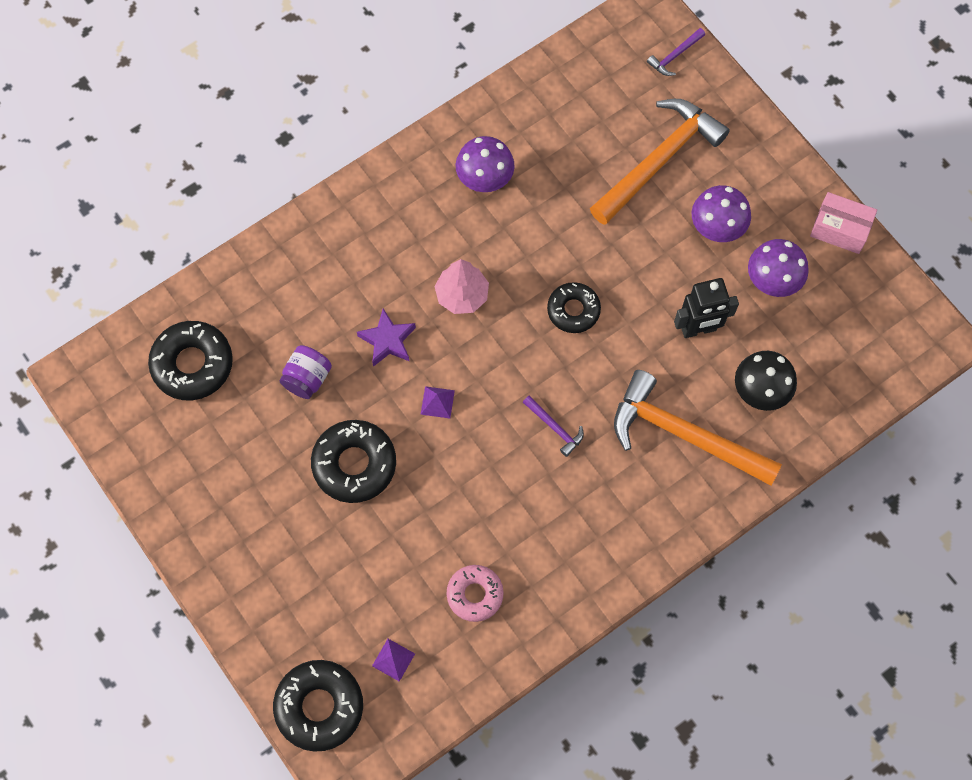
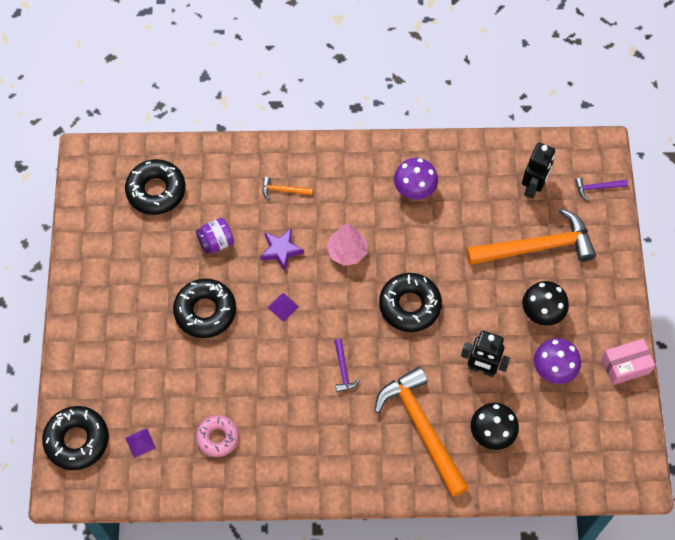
camera: 35 degrees right, 5 degrees down
(339, 271) = (283, 190): none -> orange hammer
(573, 310) = (410, 305): black donut -> black donut, size x1.53
(608, 97) = (533, 187): none -> black robot
(716, 229) = (541, 313): purple mushroom -> black mushroom
(840, 229) = (625, 366): pink box -> pink box turned 75 degrees counterclockwise

